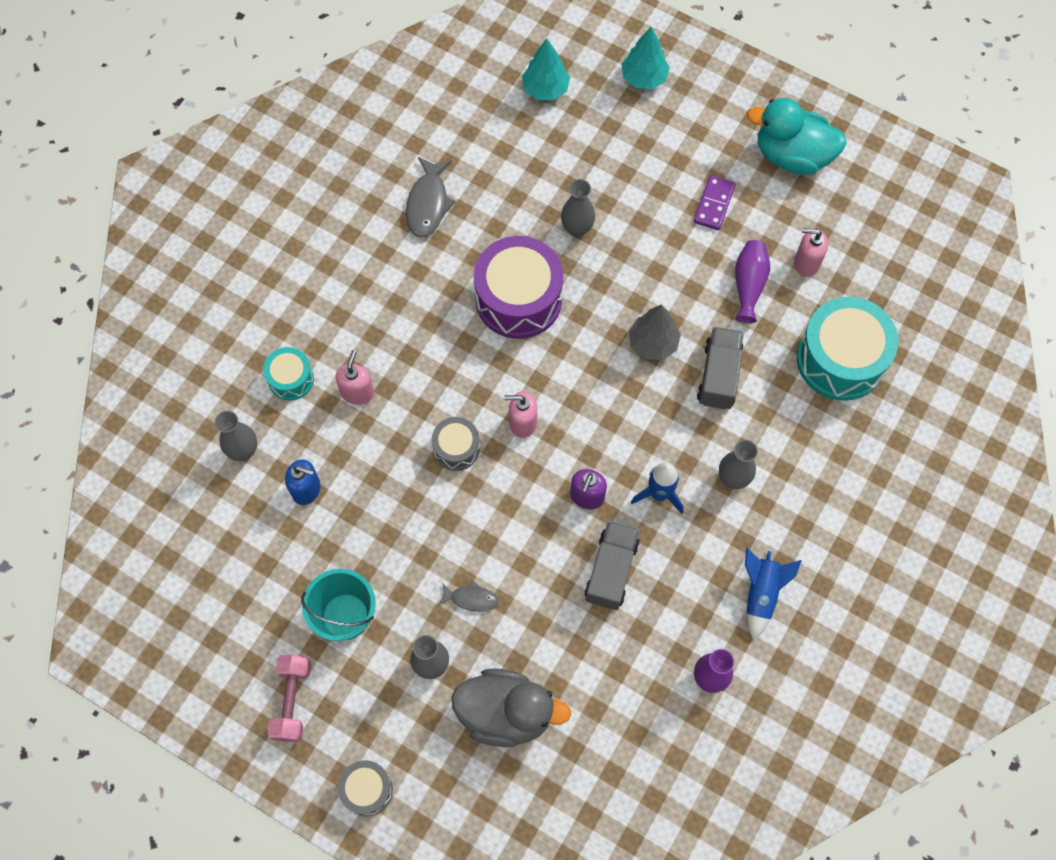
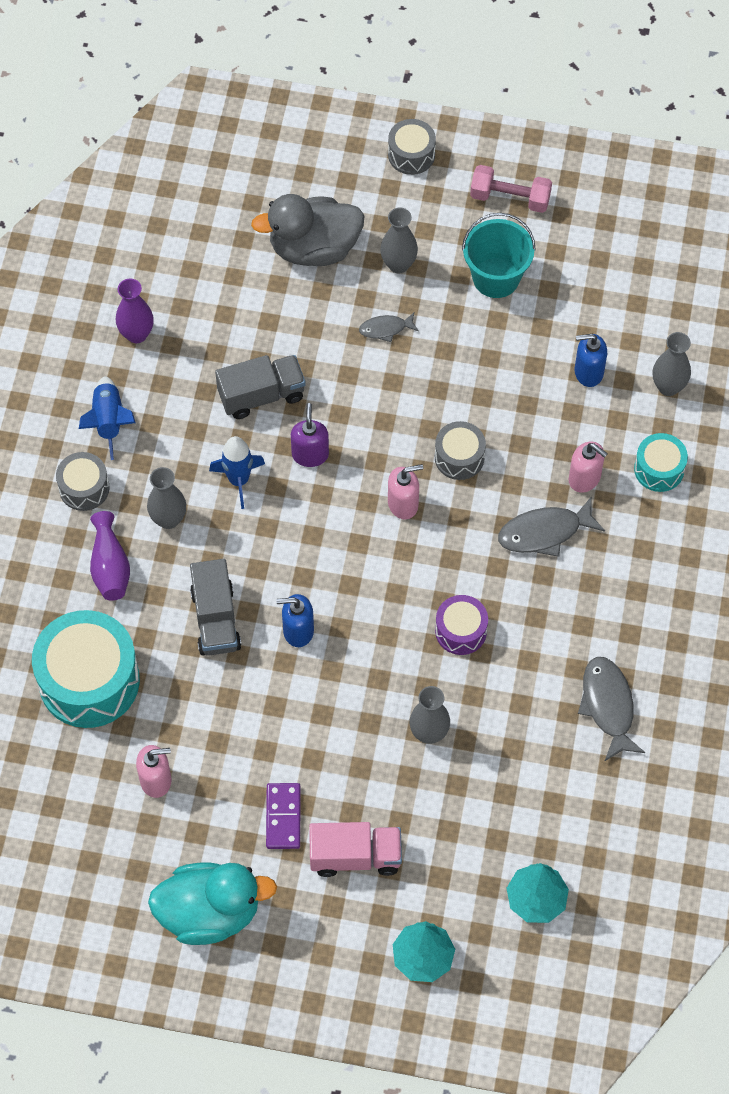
camera: 160 degrees right, 5 degrees down
(292, 701) = (510, 198): pink dumbbell -> pink dumbbell turned 60 degrees counterclockwise
(357, 392) = (584, 478): pink soap dispenser -> pink soap dispenser turned 45 degrees counterclockwise
(413, 357) = (544, 532): none -> grey fish
(518, 299) = (461, 631): purple drum -> purple drum, size x0.52
(611, 570) = (261, 395): grey truck -> grey truck turned 105 degrees counterclockwise
(653, 343) = (298, 631): grey tree -> blue soap dispenser
(668, 159) = (355, 856): none -> pink truck
(748, 285) = (214, 732): purple vase -> purple vase (110, 567)
(801, 534) = (84, 488): none -> grey drum

